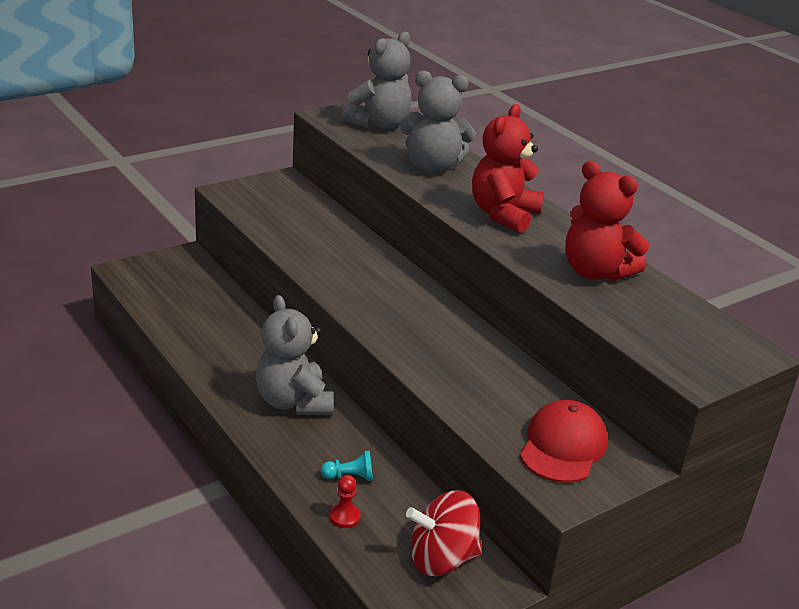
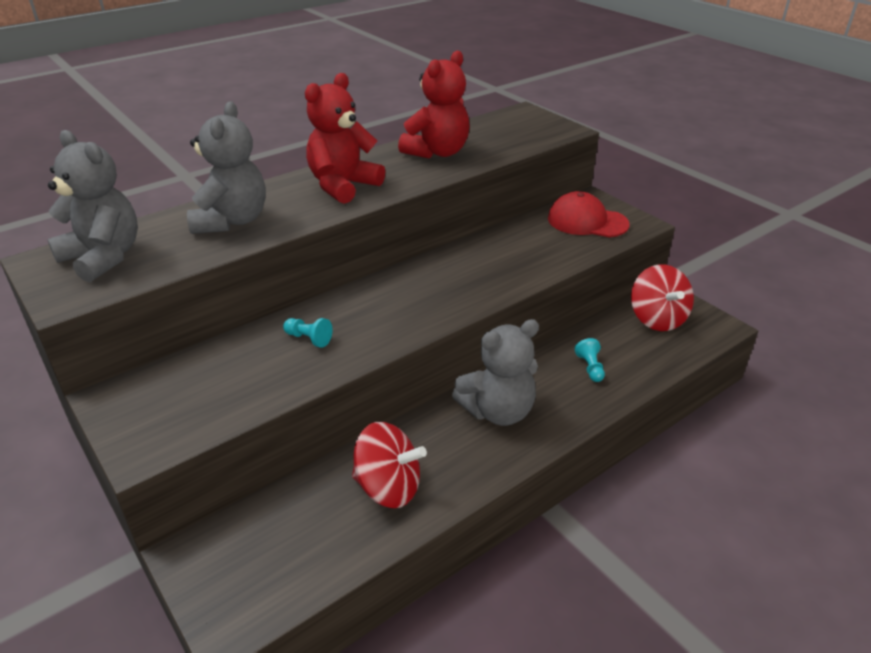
camera: 90 degrees left, 5 degrees up
(218, 335) = (388, 487): none -> red spinning top
(338, 250) = (308, 339): none -> turquoise pawn
(344, 517) = (639, 368): red pawn -> none
(503, 214) = (343, 186): red teddy bear -> red teddy bear turned 105 degrees clockwise

